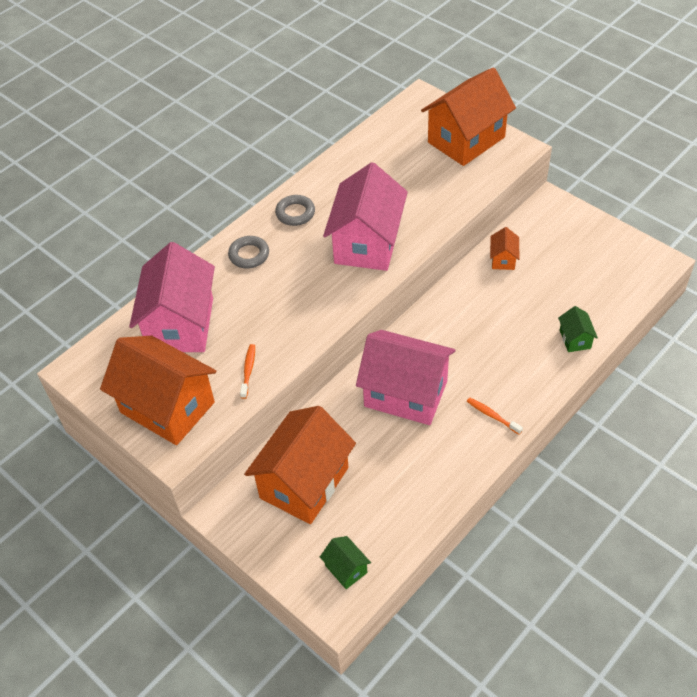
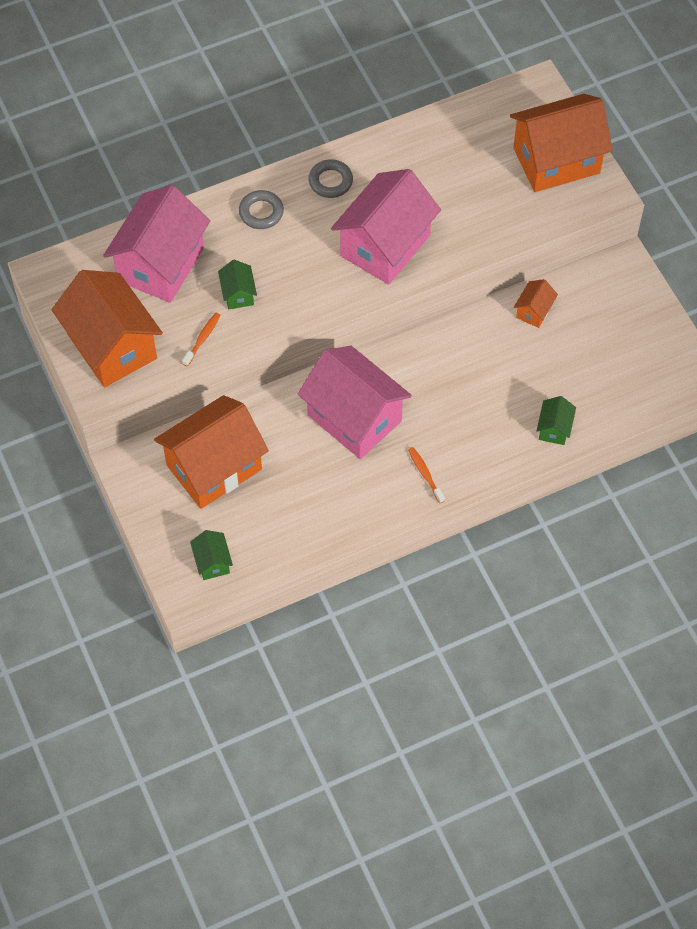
camera: 20 degrees right, 10 degrees up
(262, 323) = (238, 294): none -> green house

